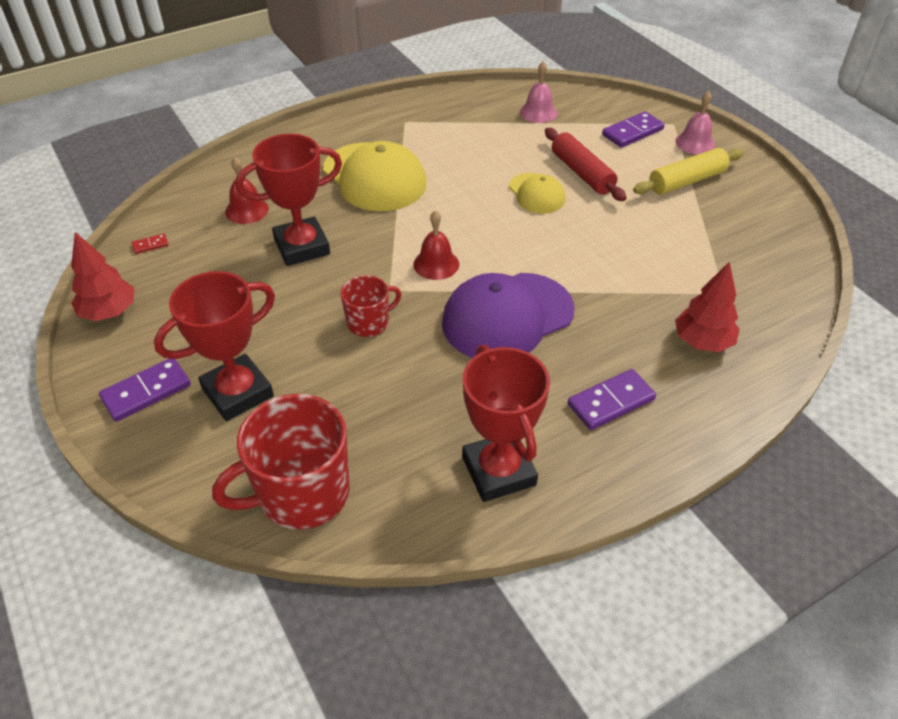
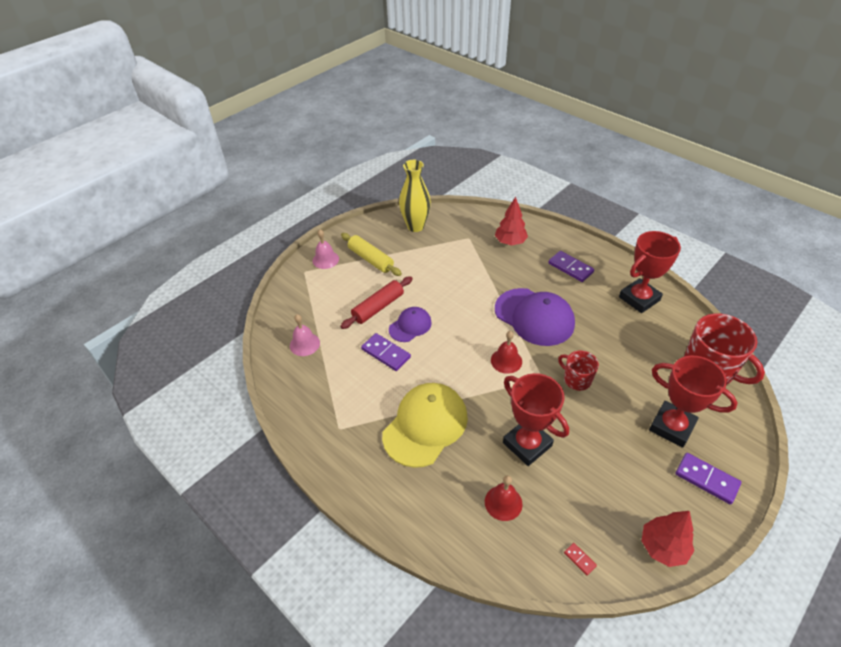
camera: 105 degrees left, 0 degrees up
(536, 193) = (410, 326): yellow cap -> purple cap
(632, 132) = (320, 289): purple domino -> purple domino (386, 353)
(765, 238) = (415, 226): none -> yellow vase

